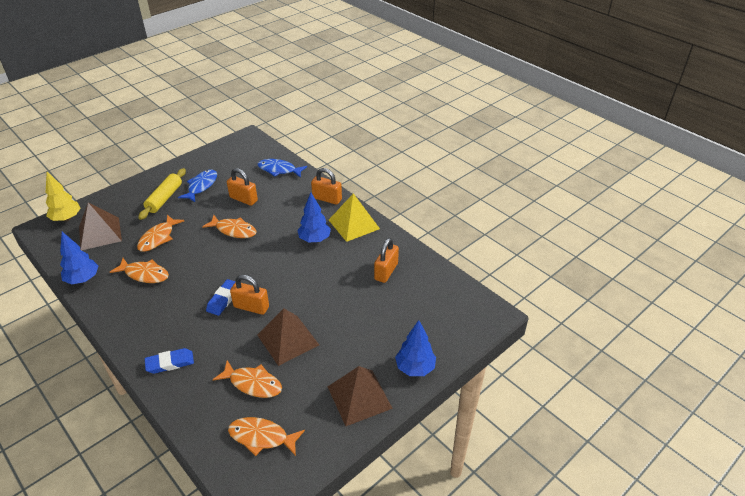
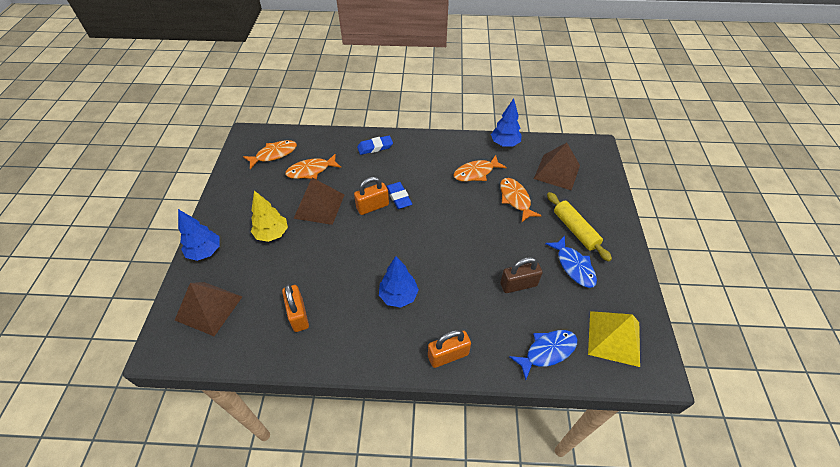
camera: 135 degrees right, 10 degrees up
(66, 218) = (598, 163): yellow tree -> yellow tree (272, 234)
(170, 363) = (375, 147): blue eraser -> blue eraser turned 45 degrees clockwise
(234, 230) = (475, 249): orange fish -> none
(243, 199) = (518, 284): orange padlock -> brown padlock
(354, 224) = (383, 345): yellow pyramid -> yellow pyramid (614, 338)
(359, 397) = (232, 208): brown pyramid -> brown pyramid (209, 308)

